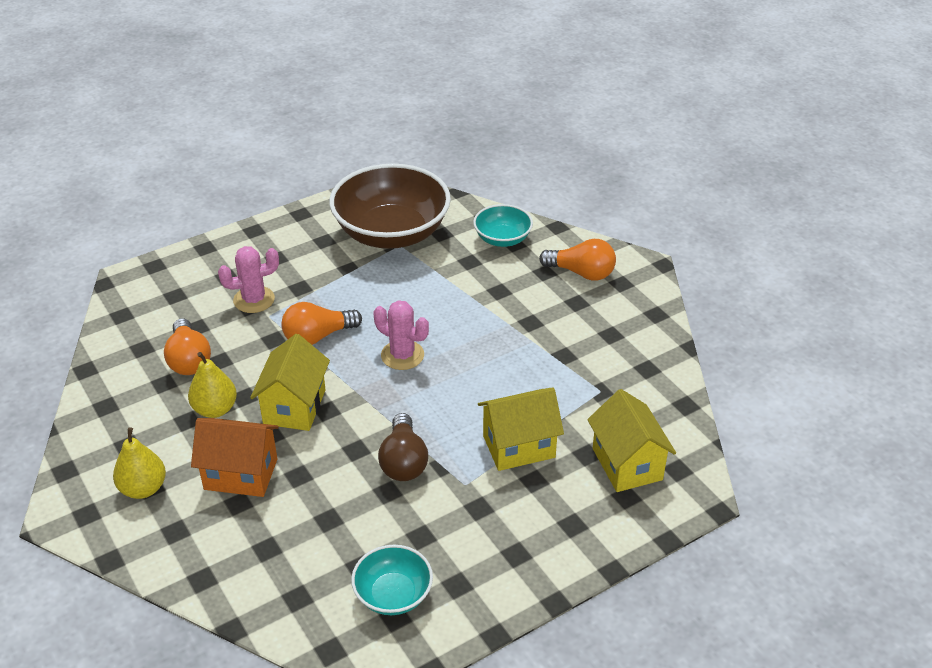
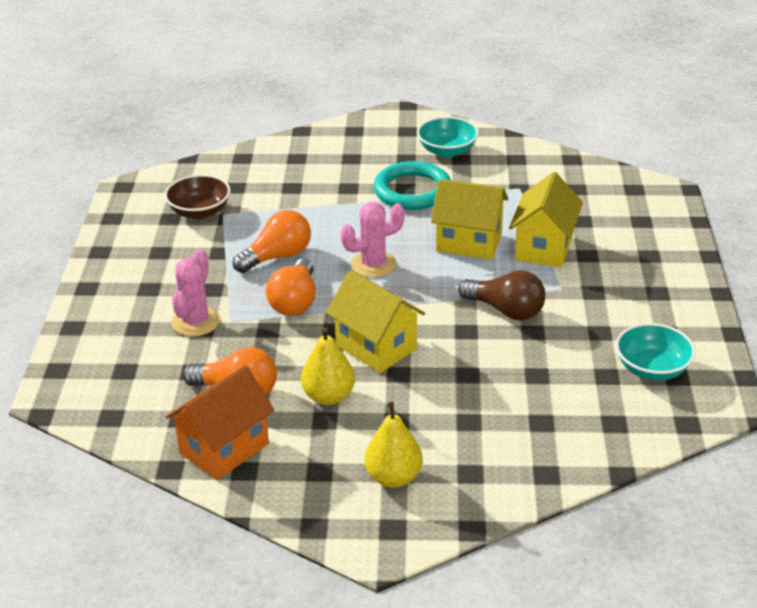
camera: 55 degrees left, 5 degrees down
(241, 474) = (433, 408): orange house -> orange house (224, 448)
(391, 233) = (200, 212): brown bowl -> brown bowl, size x0.50
(502, 239) = (283, 161): turquoise bowl -> turquoise bowl (447, 151)
(530, 328) = (412, 191): none -> turquoise ring
(581, 273) = (373, 142): orange light bulb -> orange light bulb (277, 256)
(627, 464) = (609, 207): yellow house -> yellow house (469, 242)

